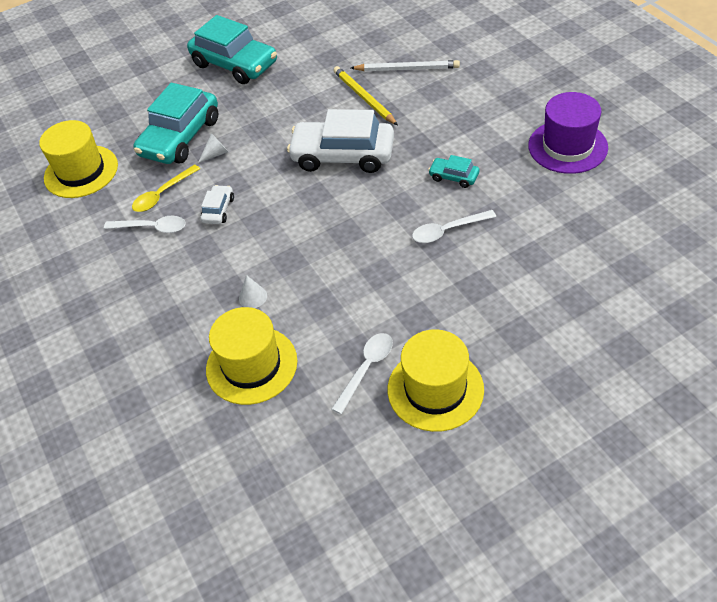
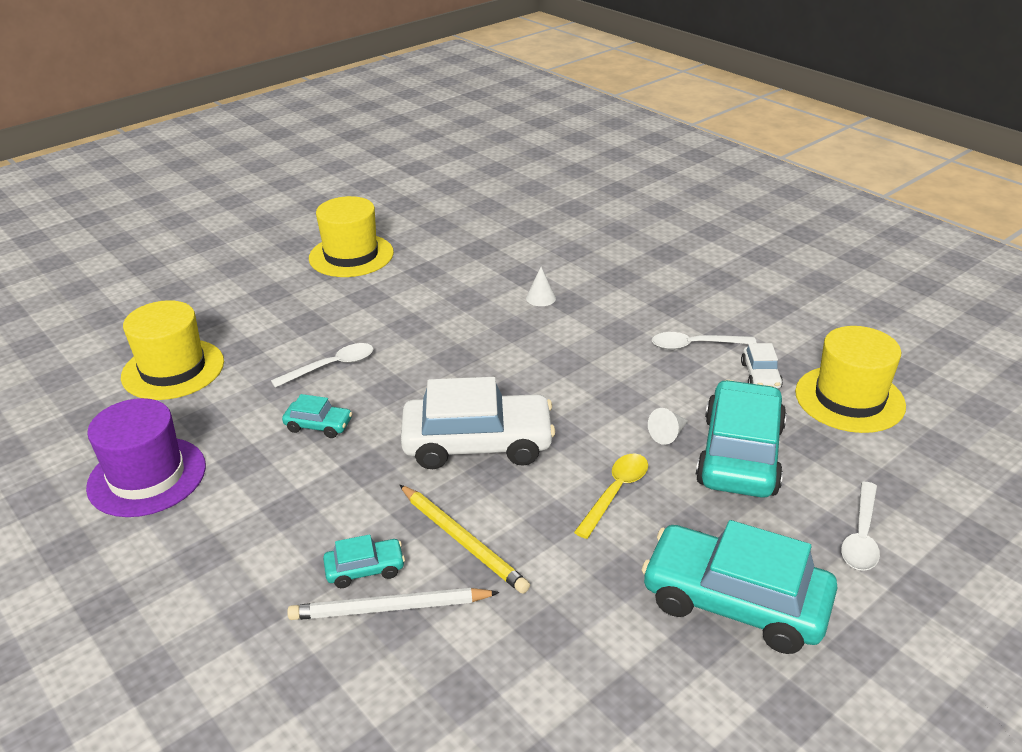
camera: 165 degrees right, 15 degrees down
(162, 194) = (709, 380): yellow spoon -> yellow spoon (615, 492)
(218, 210) = (623, 368): white car -> white car (760, 375)
(251, 365) = (520, 256): yellow hat -> yellow hat (173, 369)
(366, 369) = (413, 261): white spoon -> white spoon (861, 536)
(420, 86) = (365, 569): none -> turquoise car

